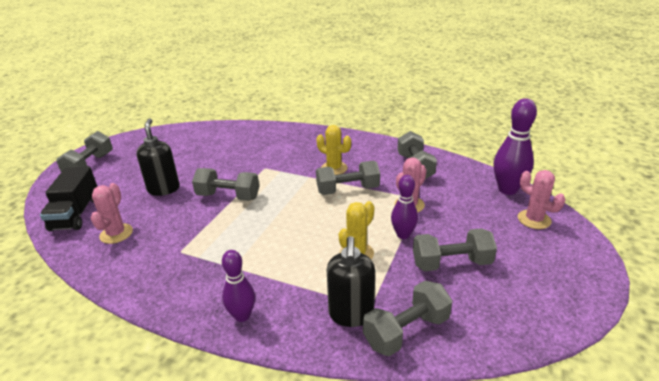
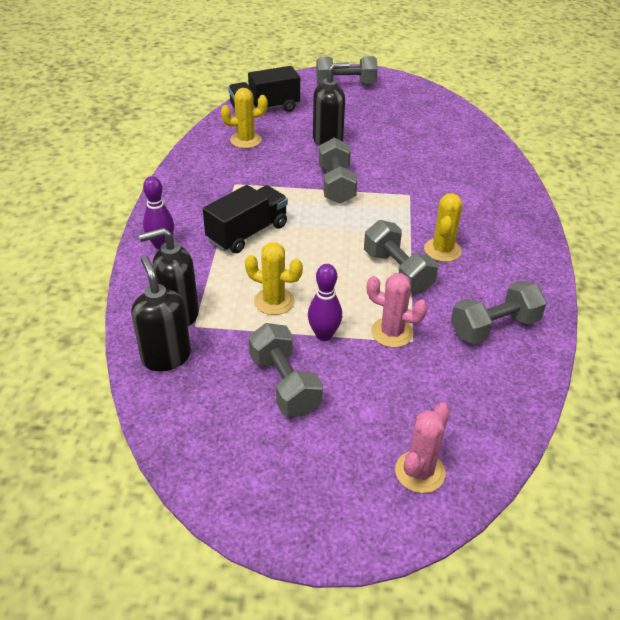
camera: 70 degrees right, 10 degrees up
(116, 234) = (245, 140): pink cactus -> yellow cactus
(260, 254) = (247, 233): none -> black truck
(406, 331) = (166, 357): grey dumbbell -> black soap dispenser
(507, 190) = (490, 439): purple bowling pin -> none

